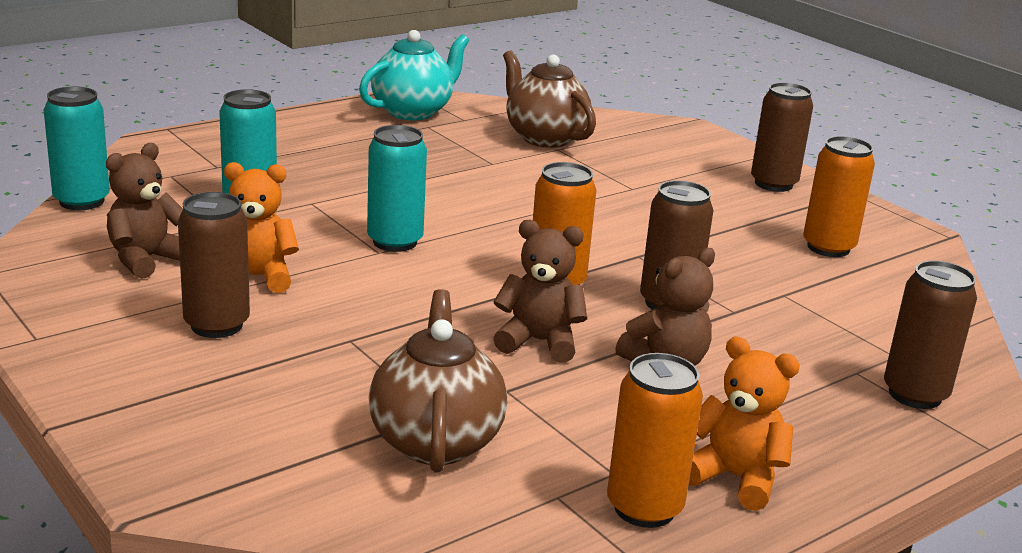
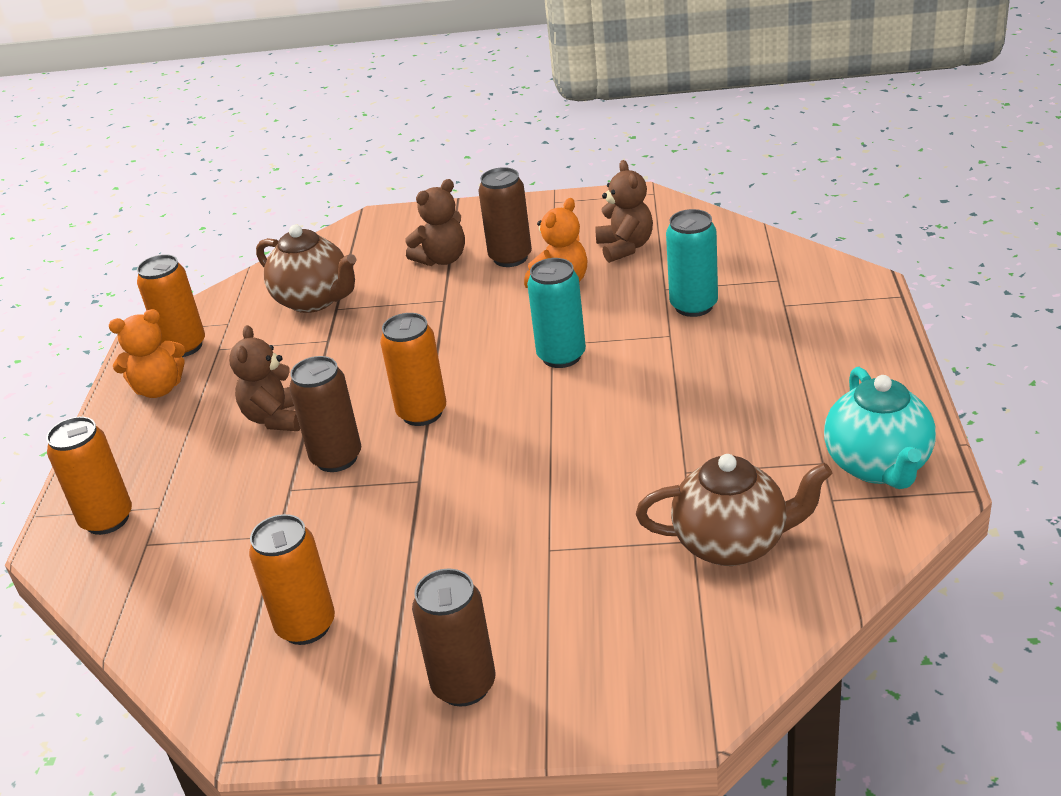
camera: 135 degrees right, 10 degrees up
(82, 201) = (749, 235): turquoise can -> none
(539, 342) = (360, 373): brown teddy bear -> brown teddy bear (442, 259)
(915, 394) = (107, 519): brown can -> orange can

